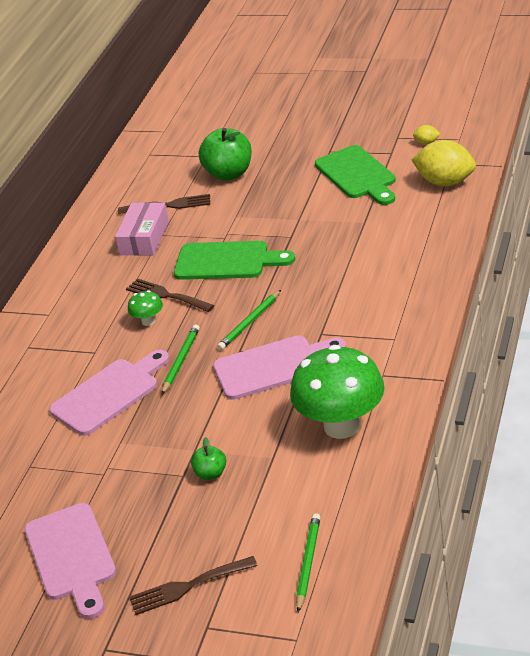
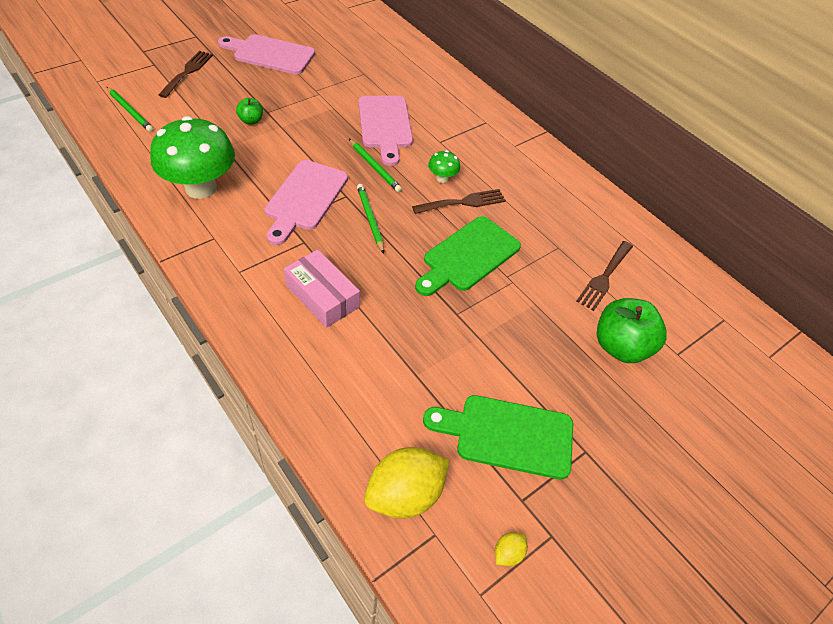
camera: 115 degrees right, 15 degrees up
(144, 238) = (564, 236): pink box -> pink box (322, 296)

